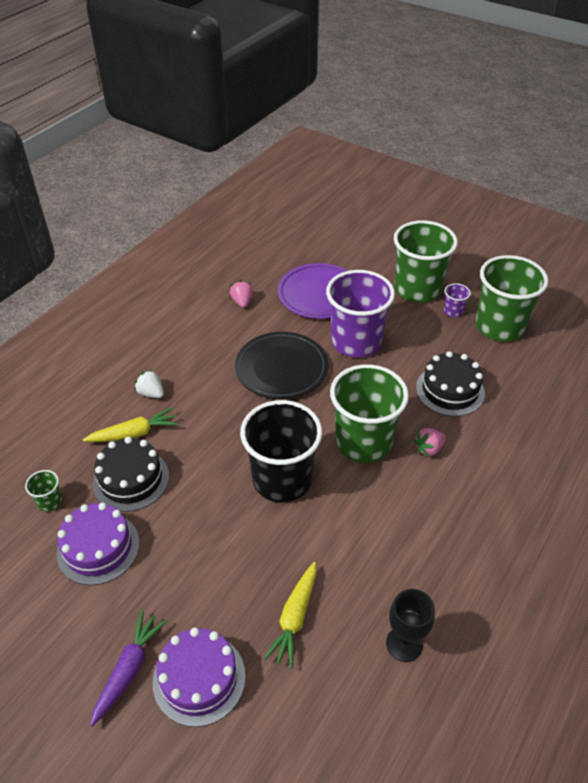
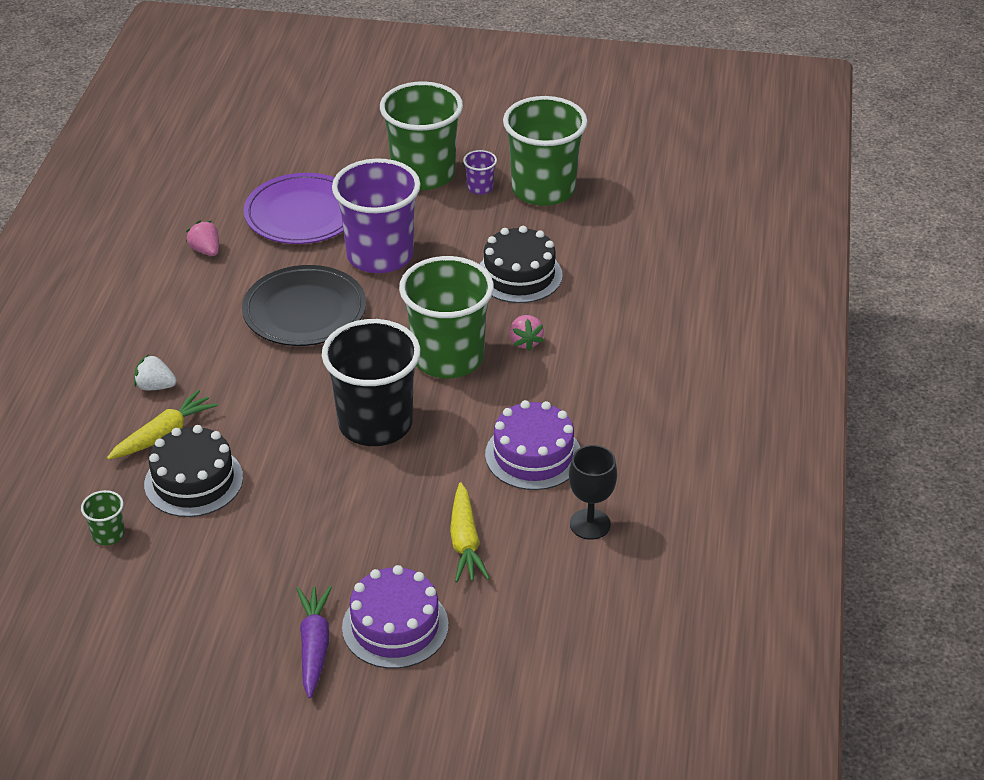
camera: 25 degrees left, 5 degrees down
(98, 548) = (201, 557): purple cake -> purple cake (533, 455)
(428, 449) = (525, 342): pink strawberry -> pink strawberry turned 45 degrees counterclockwise

